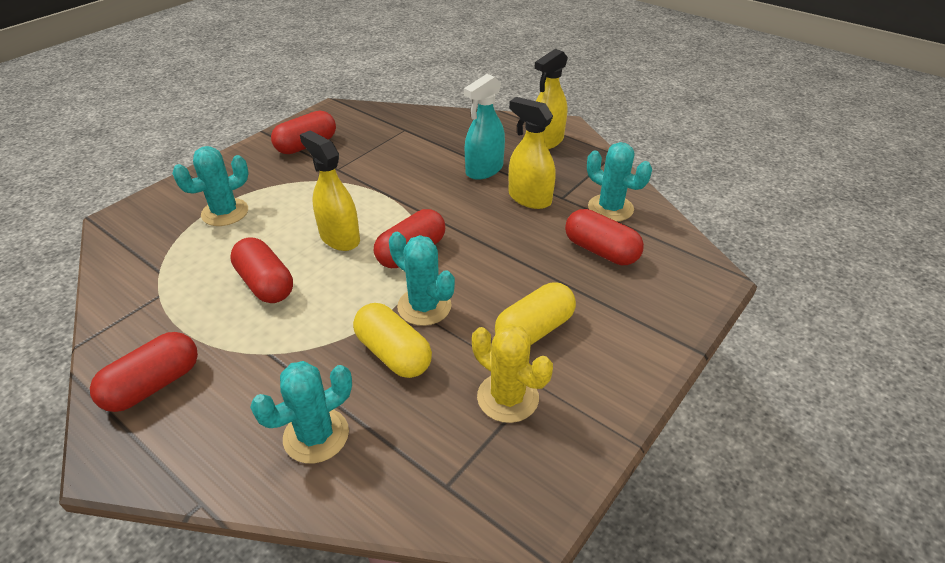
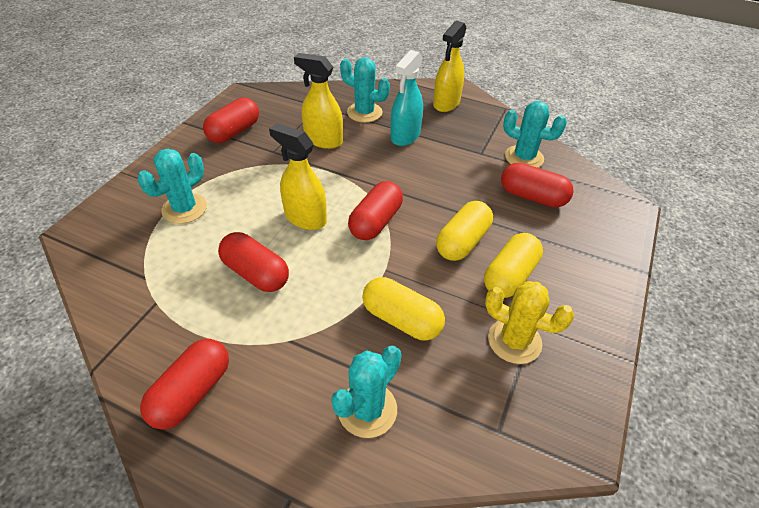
camera: 15 degrees left, 5 degrees up
(424, 306) = (409, 271): turquoise cactus -> turquoise cactus (364, 112)
(497, 286) = (462, 242): none -> yellow capsule
(529, 198) = (454, 157): yellow spray bottle -> yellow spray bottle (323, 140)

